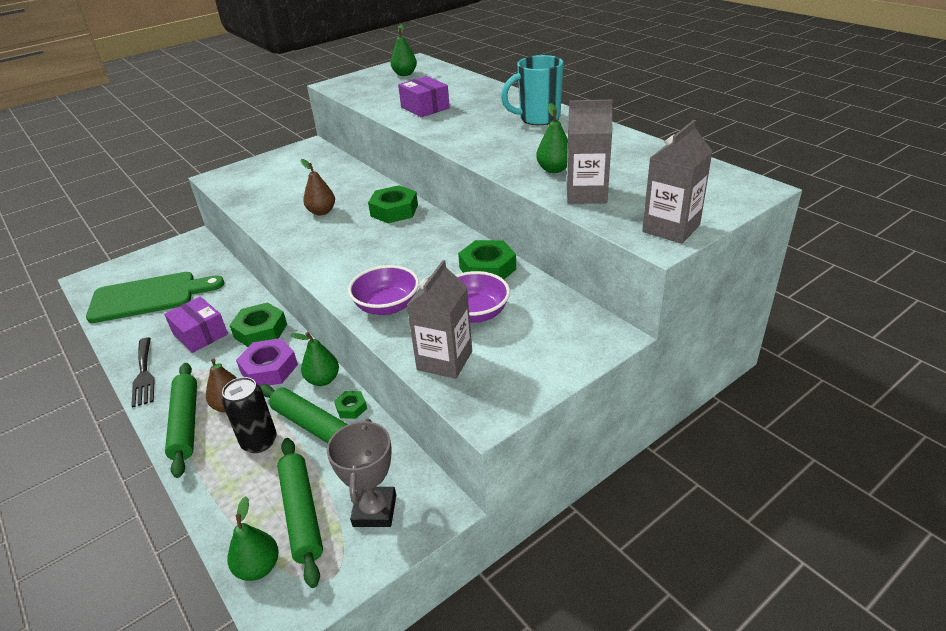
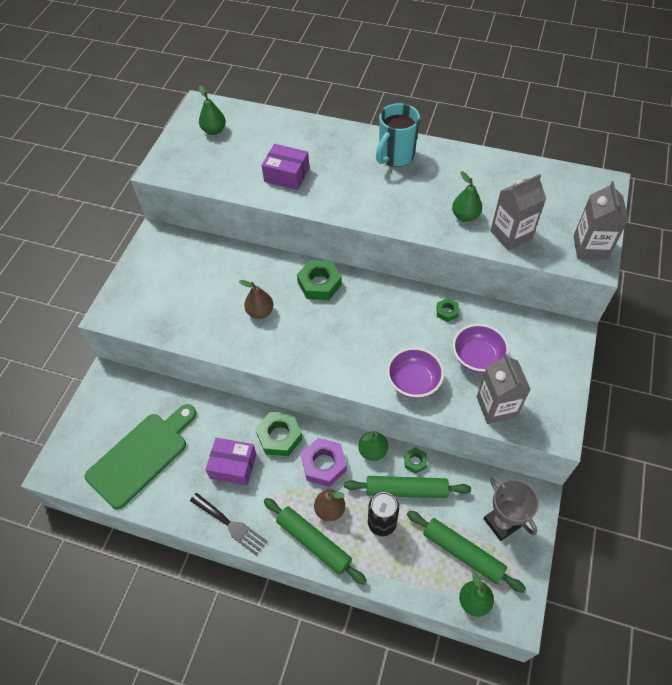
camera: 35 degrees left, 20 degrees up
(487, 268) = (447, 312): green nut -> green nut, size x0.53

